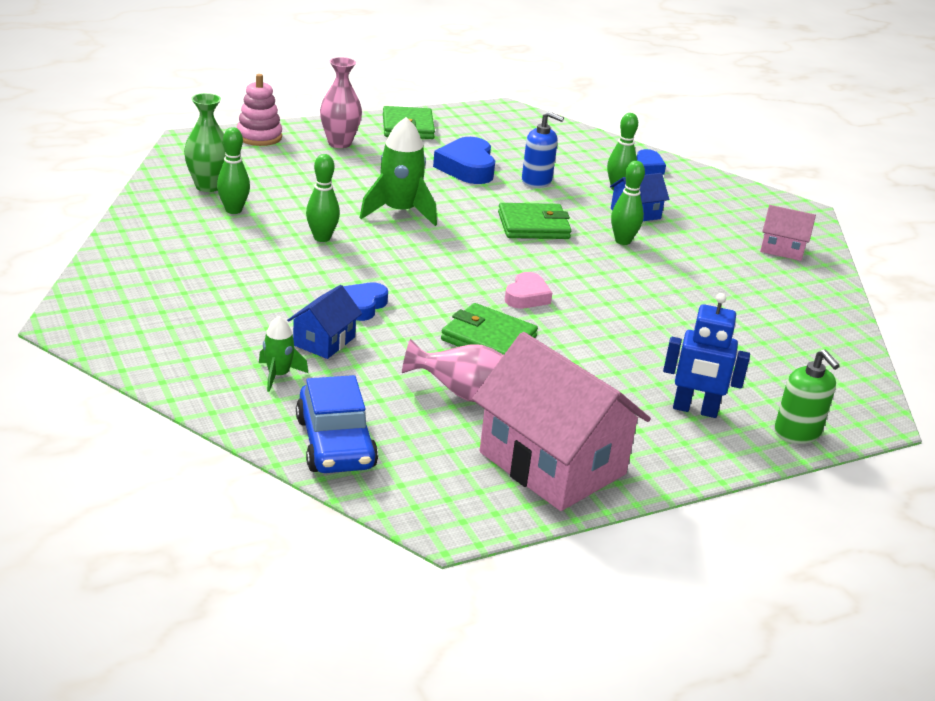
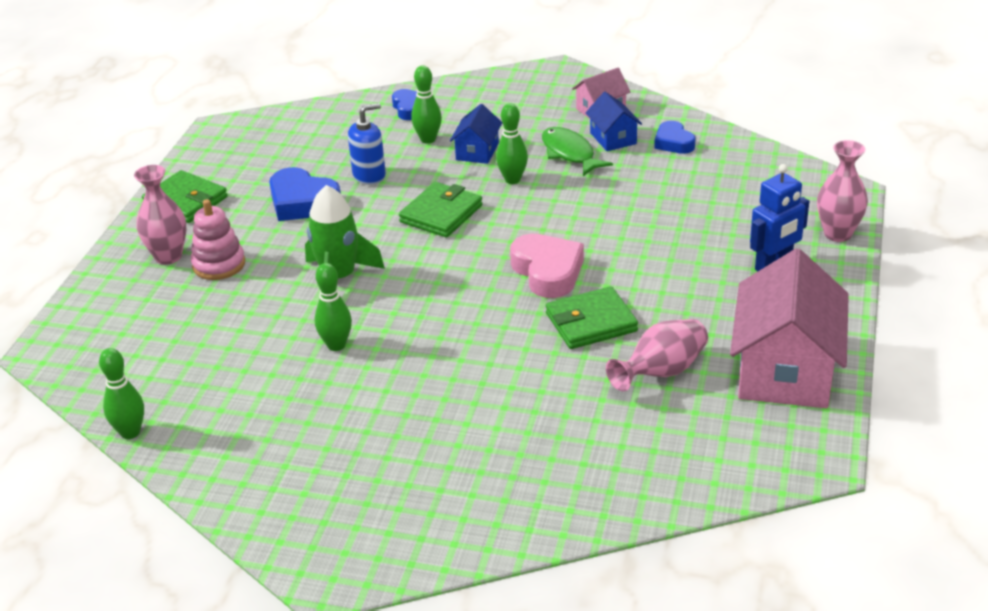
camera: 45 degrees left, 5 degrees up
(208, 186) = (158, 378): green vase -> none
(233, 210) = (225, 380): green bowling pin -> green bowling pin (130, 432)
(259, 137) = (93, 302): pink stacking toy -> pink stacking toy (219, 264)
(278, 375) = (541, 469): green rocket -> none
(324, 341) = (512, 419): blue house -> blue house (613, 138)
(335, 443) = (669, 477): blue car -> none
(363, 306) = (476, 370): blue heart -> blue heart (673, 142)
(527, 296) = (547, 271): pink heart -> pink heart, size x1.61
(552, 463) = (785, 370): pink house -> pink house turned 75 degrees counterclockwise
(698, 254) = (569, 153): none -> green fish
(797, 433) = (837, 234): green soap dispenser -> pink vase

